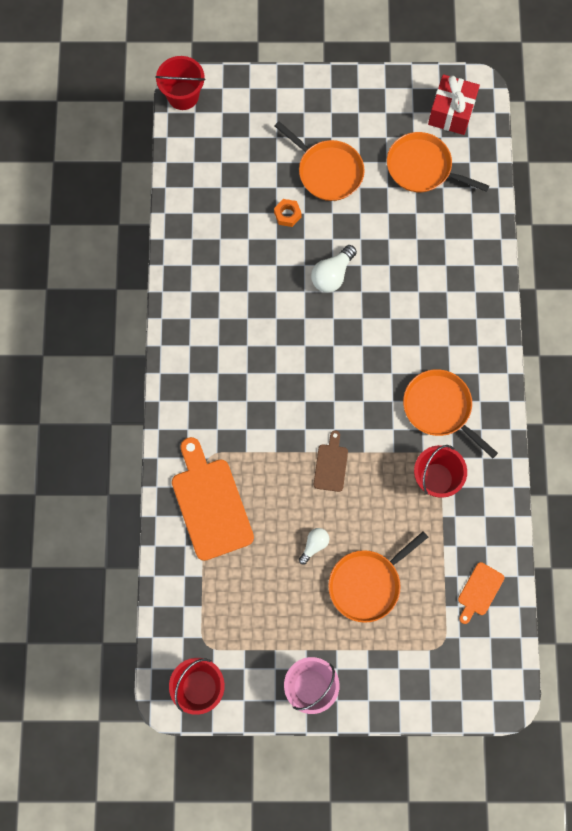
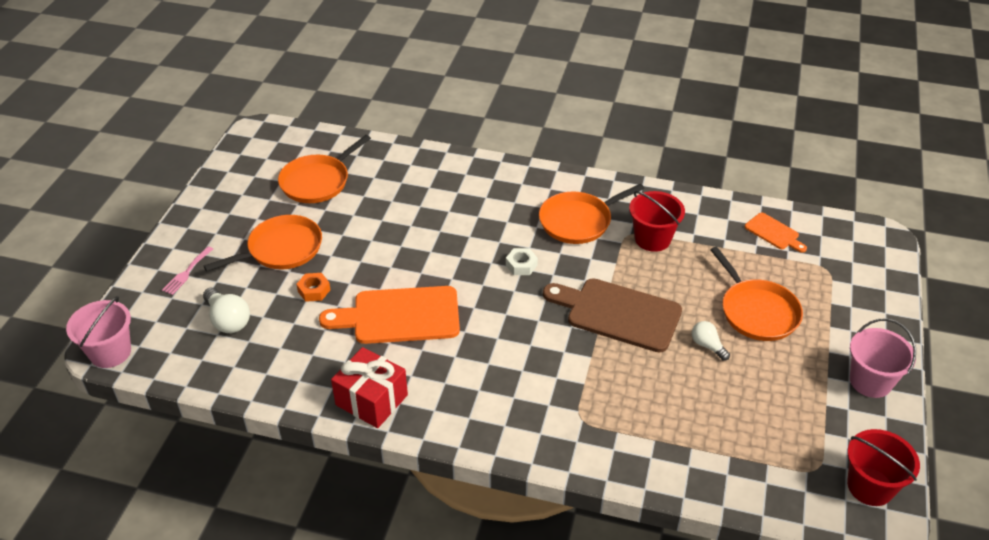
camera: 75 degrees left, 30 degrees down
(183, 96) = (110, 352): red bucket -> pink bucket
(210, 504) = (640, 429): orange cutting board -> orange cutting board (400, 316)
(279, 111) = (187, 272): none -> pink fork
(331, 465) = (618, 313): brown cutting board -> brown cutting board, size x2.00
(332, 275) = (402, 269): white light bulb -> white light bulb (228, 320)
(366, 371) = (521, 265): none -> white nut
(451, 112) = (271, 151): red gift -> red gift (371, 400)

